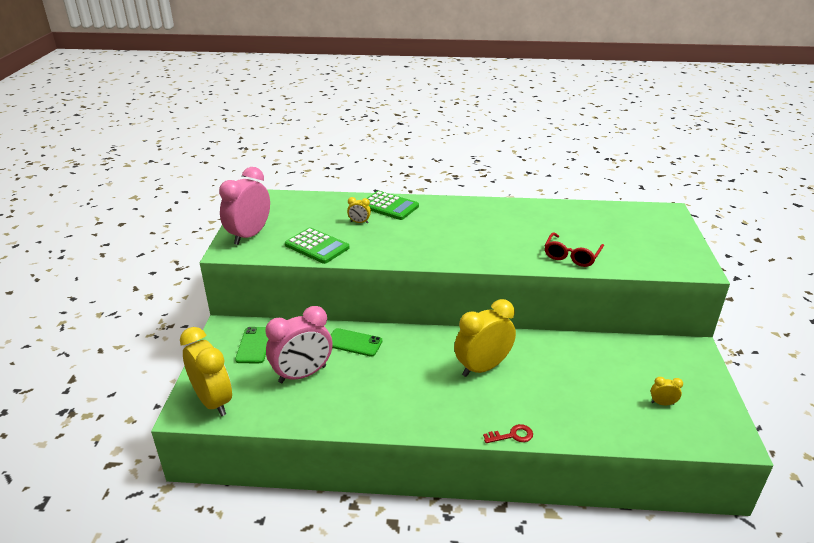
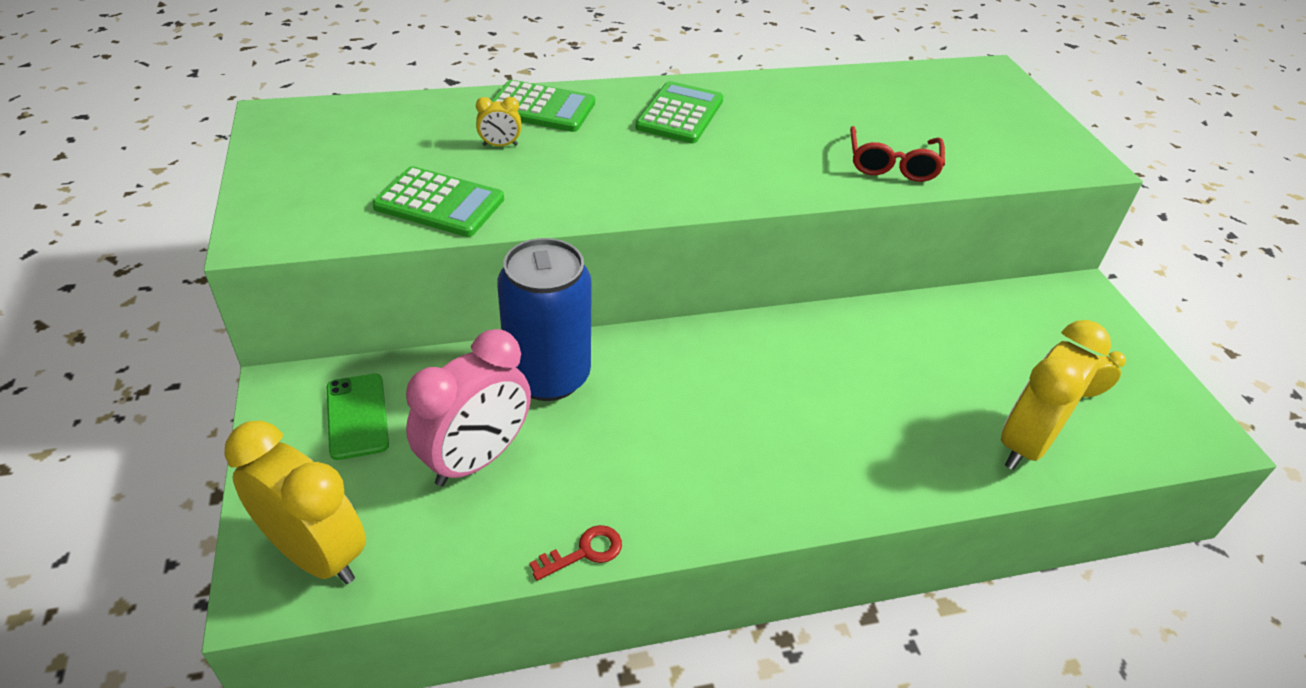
camera: 20 degrees left, 10 degrees up
(249, 235) = (291, 197): pink clock -> none
(354, 342) = (548, 376): green phone -> blue can
(462, 217) = (680, 114): none -> green calculator
(482, 367) = (789, 383): yellow clock -> yellow clock (1026, 443)
(512, 435) = (892, 502): red key -> red key (584, 552)

